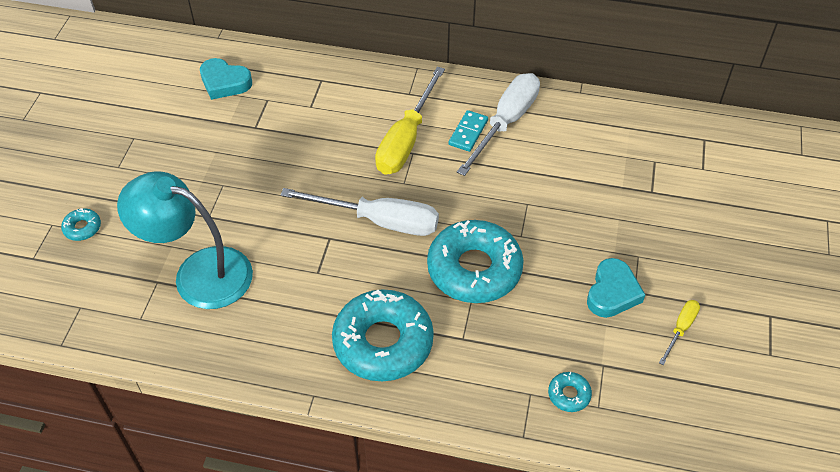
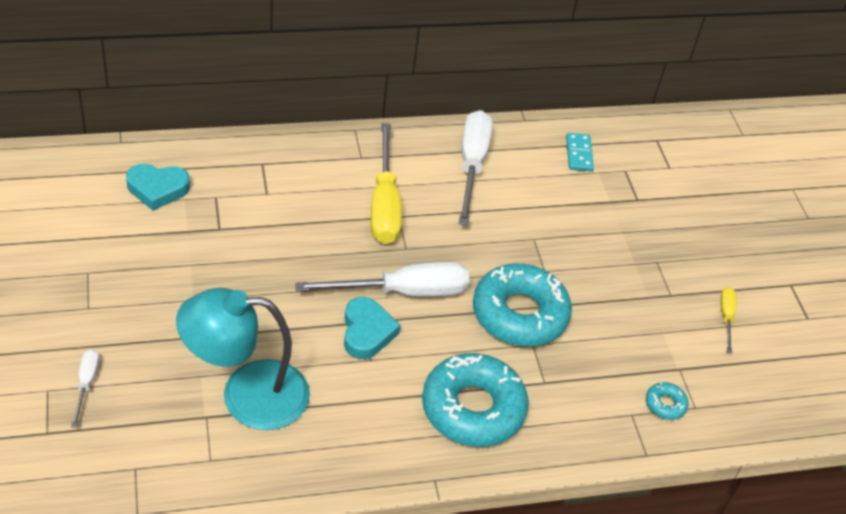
camera: 30 degrees left, 5 degrees down
(82, 228) = (86, 384): turquoise donut -> white screwdriver
(468, 132) = (441, 183): turquoise domino -> turquoise domino (579, 154)
(612, 292) = (653, 301): turquoise heart -> turquoise heart (367, 332)

